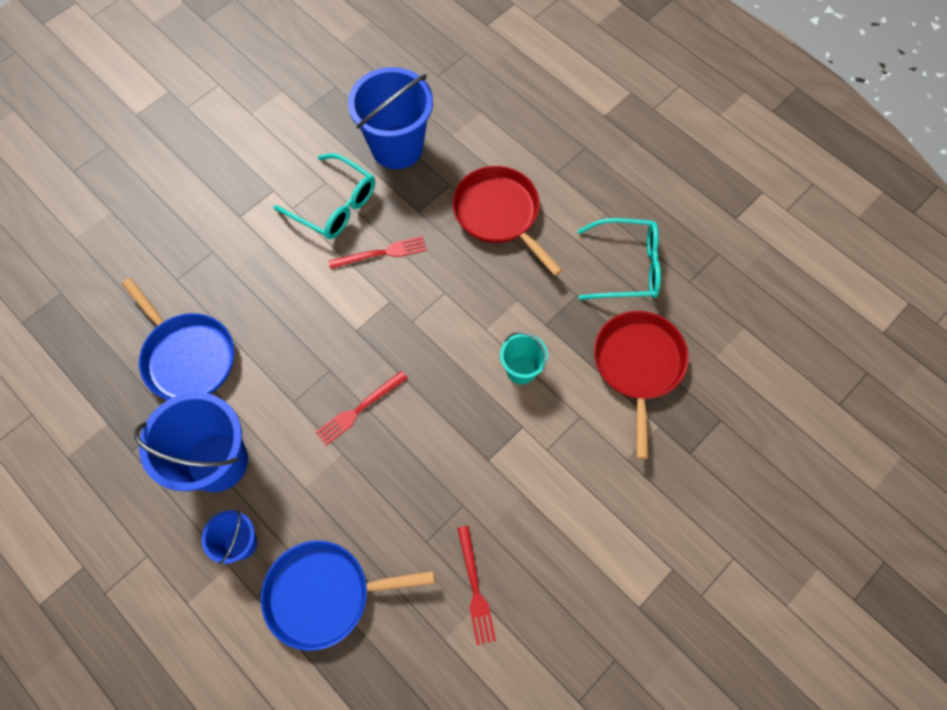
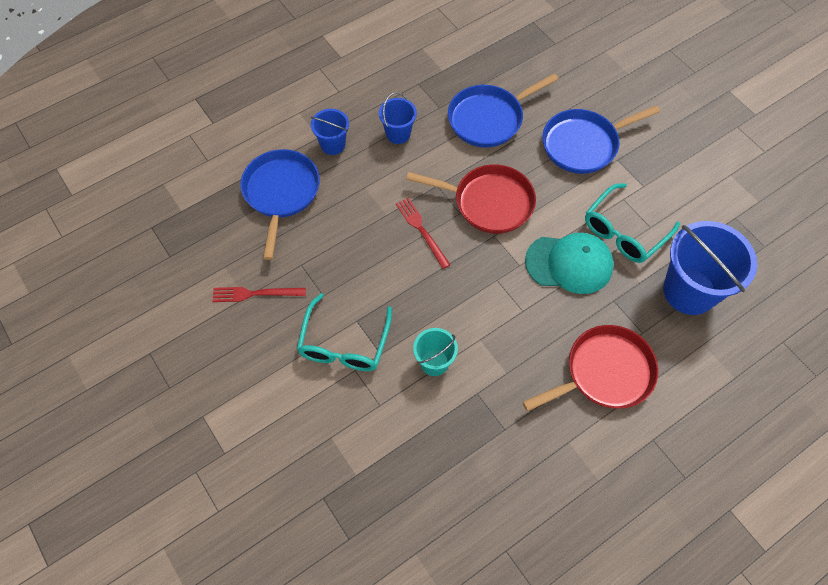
camera: 100 degrees right, 5 degrees down
(217, 462) = (398, 134): blue bucket -> blue bucket, size x0.52
(220, 251) = (583, 144): none -> blue pan
(381, 253) = (569, 264): red fork -> turquoise cap
(626, 266) = (531, 487): turquoise glasses -> turquoise glasses (344, 343)
(638, 365) = (420, 471): red pan -> red pan (488, 202)

